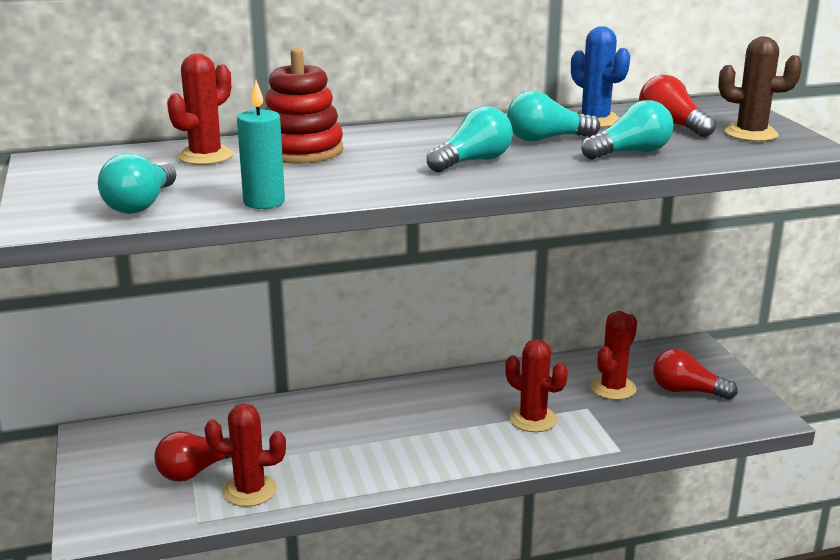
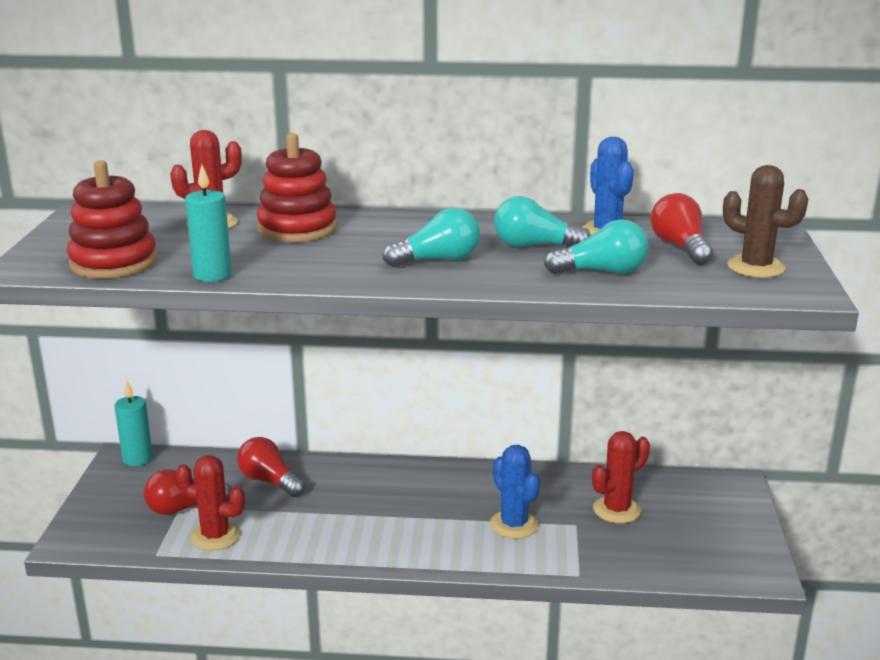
camera: 20 degrees right, 0 degrees up
(109, 432) = (137, 459): none -> turquoise candle
(141, 204) = (113, 262): turquoise light bulb -> red stacking toy
(533, 419) = (514, 525): red cactus -> blue cactus
(686, 391) = (692, 528): red light bulb -> red light bulb (269, 481)

